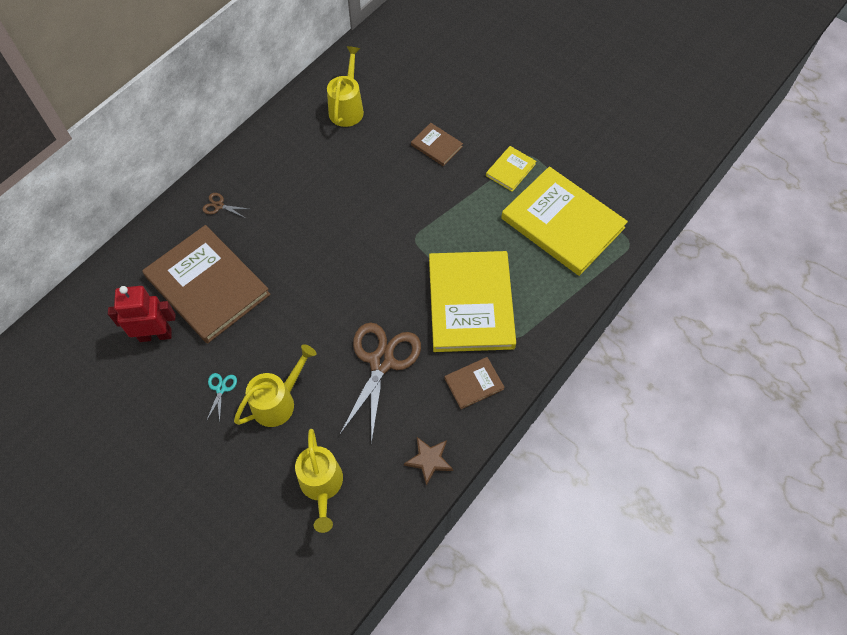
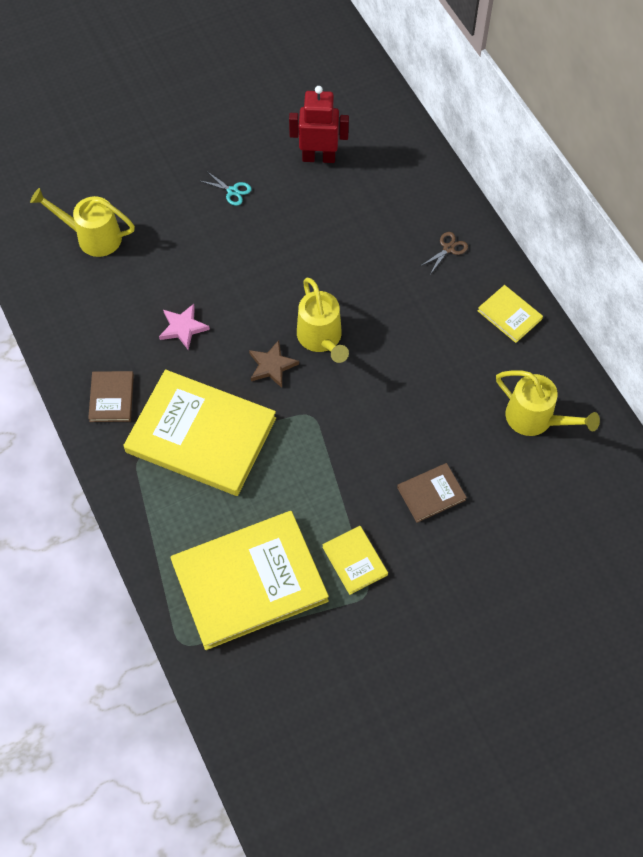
camera: 115 degrees right, 0 degrees up
(155, 335) = (319, 157): red robot -> red robot turned 105 degrees counterclockwise
(208, 285) = (352, 212): brown book -> none
(266, 148) = (509, 315): none -> yellow book
(279, 401) = (193, 231): yellow watering can -> yellow watering can (322, 339)
(381, 361) = (183, 327): brown scissors -> pink star
(429, 460) = (62, 327): brown star -> brown star (272, 366)

